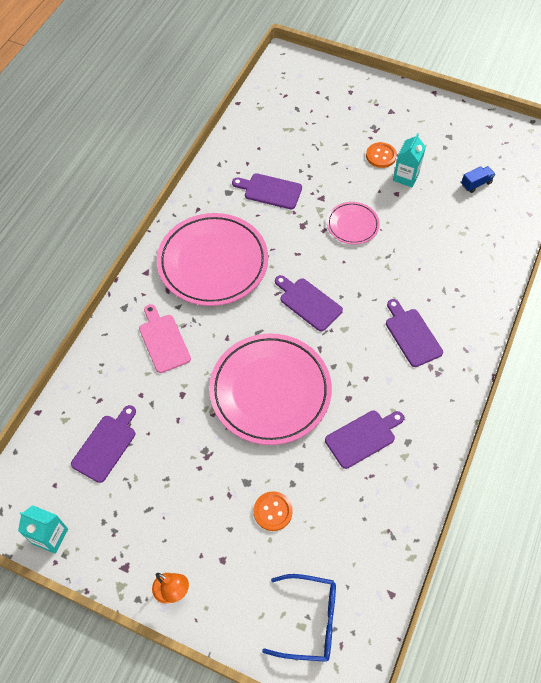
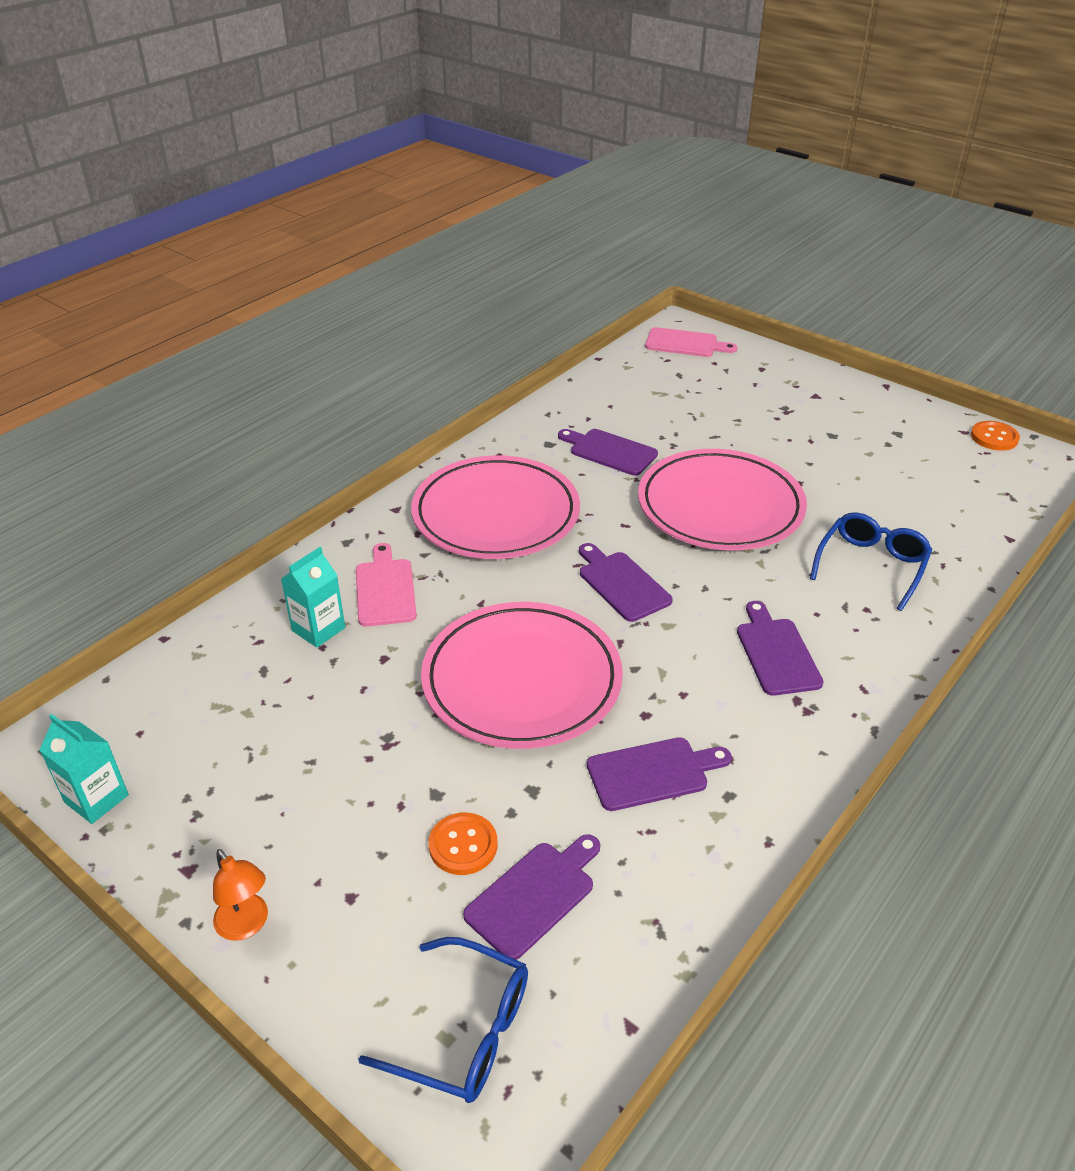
camera: 15 degrees right, 20 degrees down
(106, 445) = (240, 699): purple cutting board -> purple cutting board (534, 896)
(293, 76) = (685, 343): none -> pink cutting board
(352, 225) = (720, 506): pink plate -> pink plate, size x2.04
(381, 156) = (786, 439): orange button -> orange button (994, 437)
(406, 177) = (818, 466): turquoise carton -> turquoise carton (318, 629)
(453, 254) = (871, 565): none -> blue glasses
(476, 184) = (928, 491): blue truck -> none

